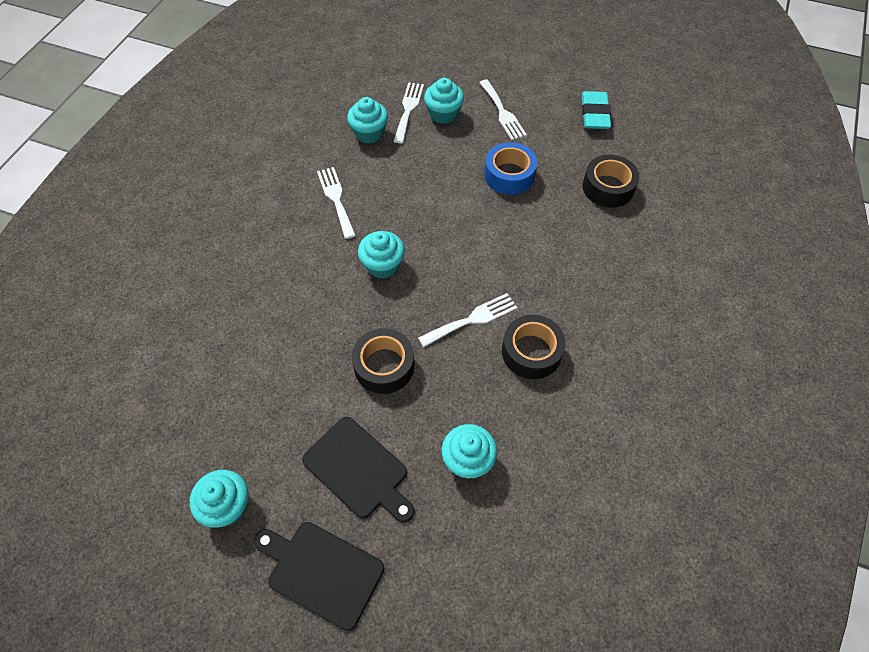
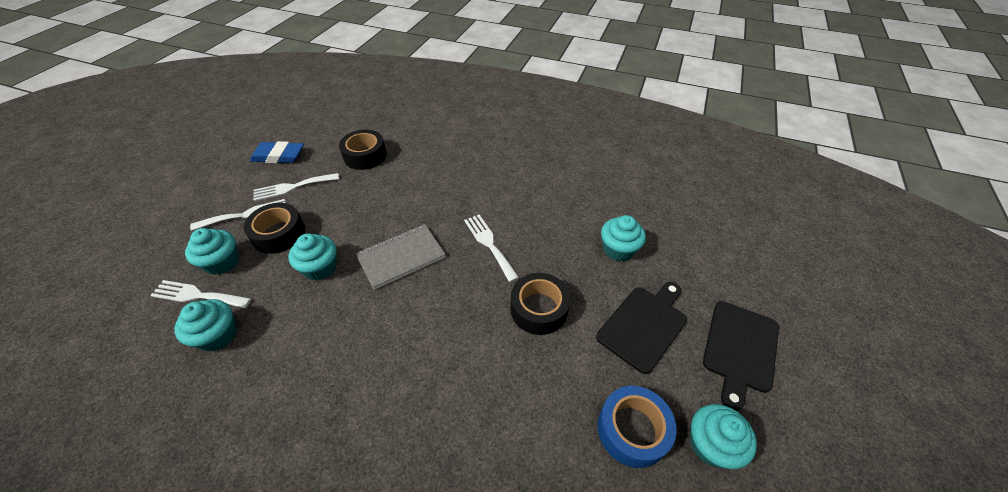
camera: 90 degrees left, 10 degrees down
(336, 199) = (315, 367): white fork -> white fork (292, 187)
(383, 265) = (421, 314): turquoise cupcake -> turquoise cupcake (320, 268)
(452, 241) = (401, 257): none -> grey notebook
(509, 175) = (331, 213): blue tape -> blue tape (632, 430)
(531, 352) = (520, 209): black tape -> black tape (279, 234)
(594, 114) = (278, 156): turquoise eraser -> blue eraser

